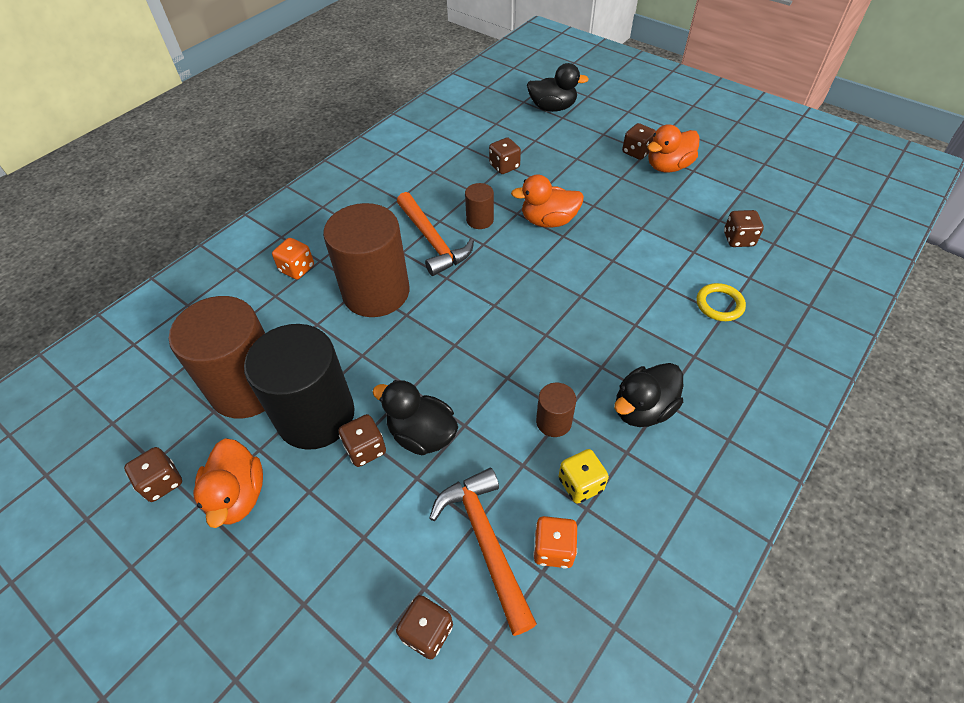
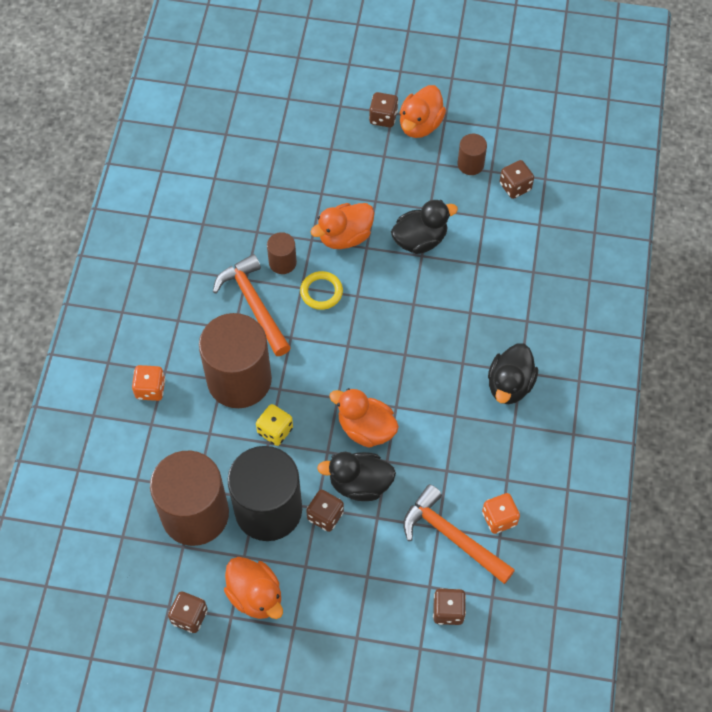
camera: 30 degrees left, 10 degrees up
(432, 241) = (254, 304): orange hammer -> orange hammer turned 150 degrees counterclockwise
(463, 384) = (366, 428): none -> orange duck
(504, 166) = (268, 188): brown dice -> none
(552, 108) = (271, 89): black duck -> black duck (420, 240)
(553, 422) = (451, 426): brown cylinder -> brown cylinder (470, 164)
(580, 484) = (494, 464): yellow dice -> yellow dice (275, 430)
(719, 304) = (526, 263): yellow ring -> yellow ring (321, 292)

